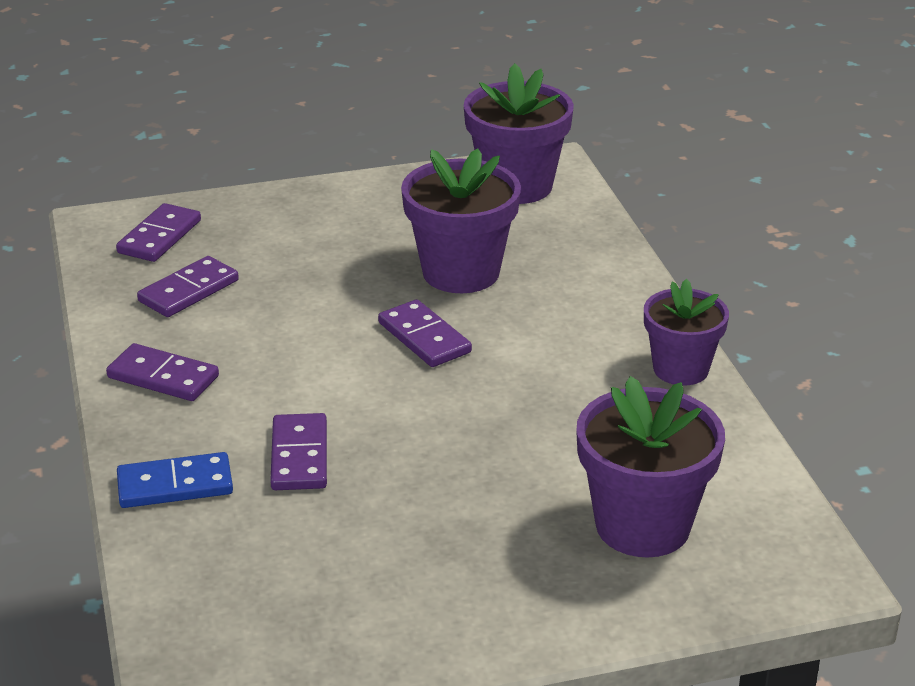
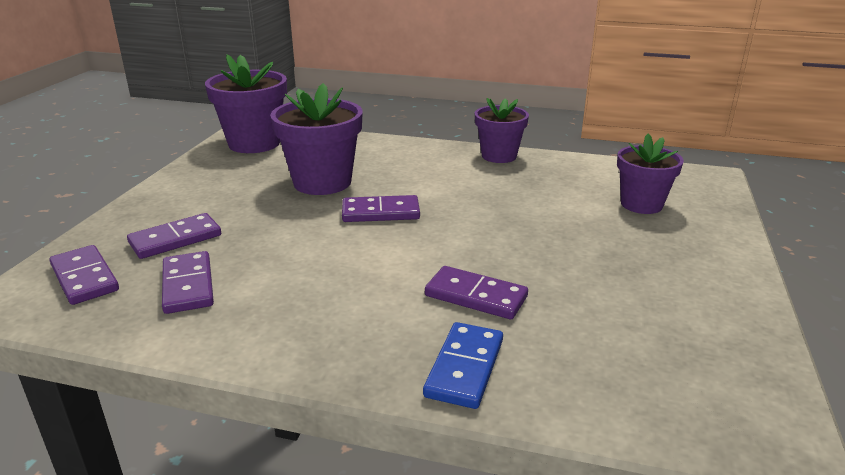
camera: 60 degrees left, 5 degrees down
(163, 377) = (297, 332): purple domino -> purple domino (175, 239)
(642, 525) = (641, 204): purple flower pot -> purple flower pot, size x0.66

